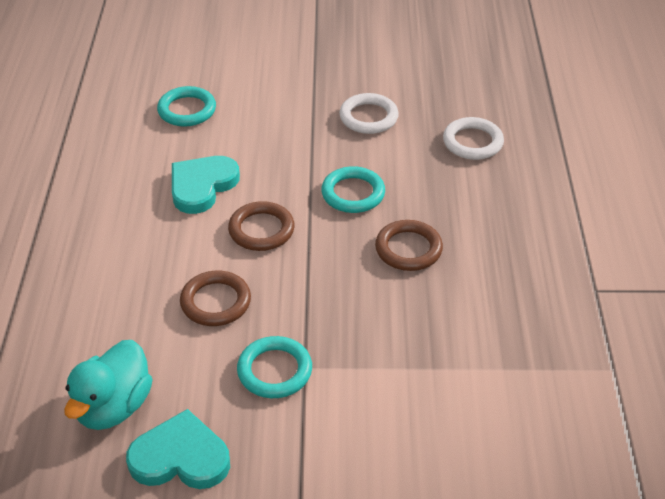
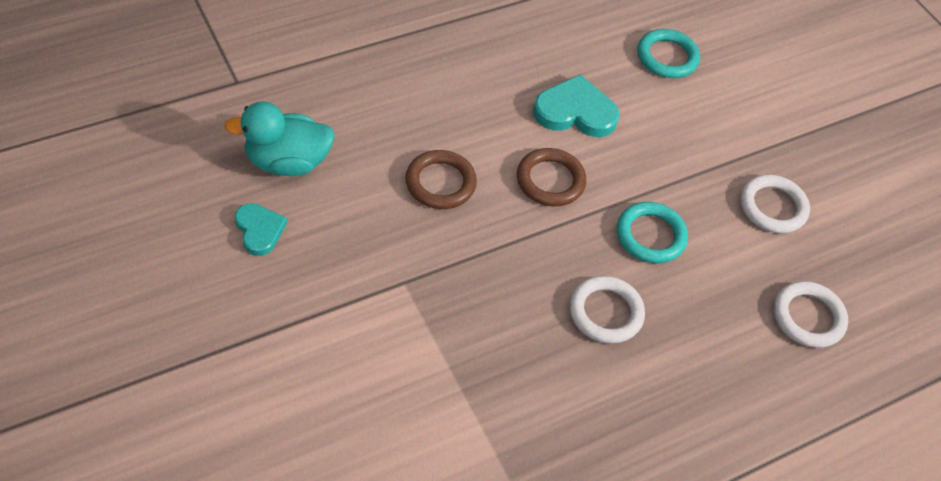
camera: 55 degrees right, 10 degrees up
(180, 457) = (259, 230): turquoise heart -> turquoise heart, size x0.63
(274, 371) = (387, 260): turquoise ring -> none
(408, 249) = (605, 312): brown ring -> white ring

